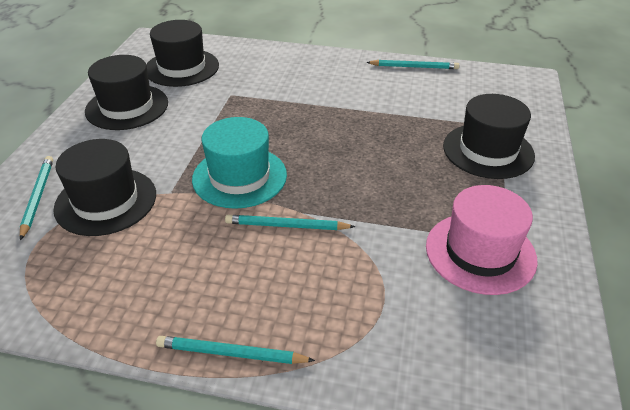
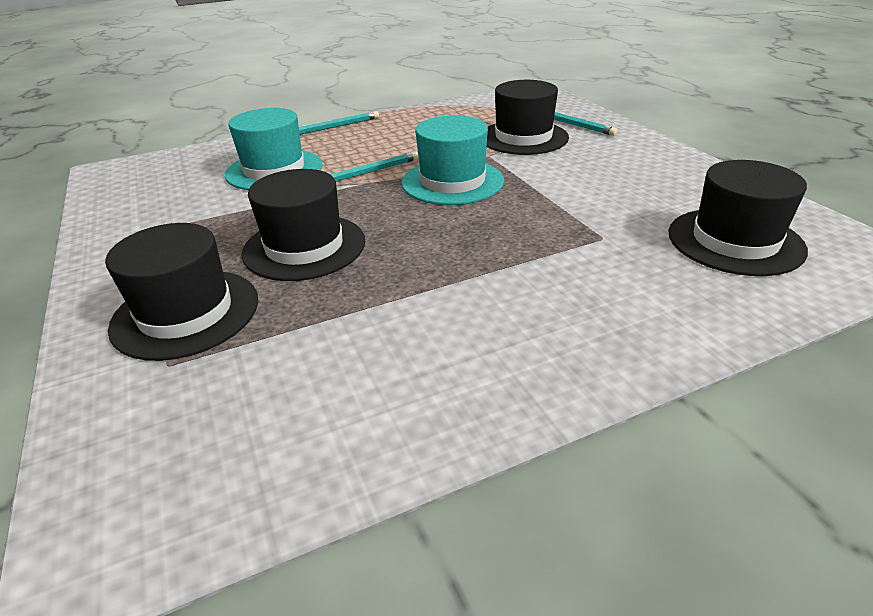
camera: 145 degrees right, 5 degrees down
(127, 107) = (667, 182): black hat -> black hat (304, 247)
(364, 283) = (274, 170): none -> turquoise hat
(414, 67) = (405, 438): turquoise pencil -> none
(480, 252) = (179, 215): pink hat -> none

